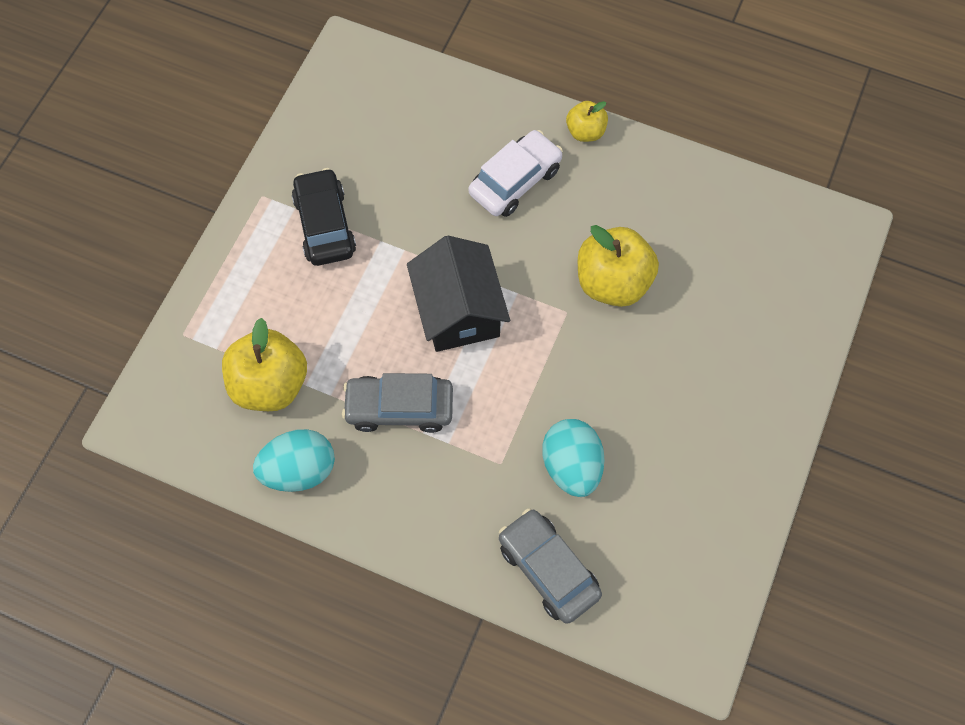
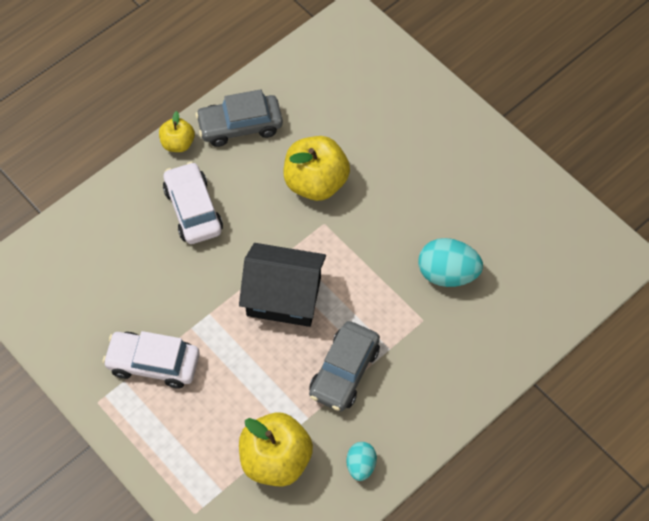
camera: 65 degrees left, 5 degrees down
(299, 470) = (361, 465): turquoise egg -> turquoise egg, size x0.58
(325, 225) = (153, 363): black car -> white car
(548, 569) = (518, 323): grey car -> grey car (240, 126)

